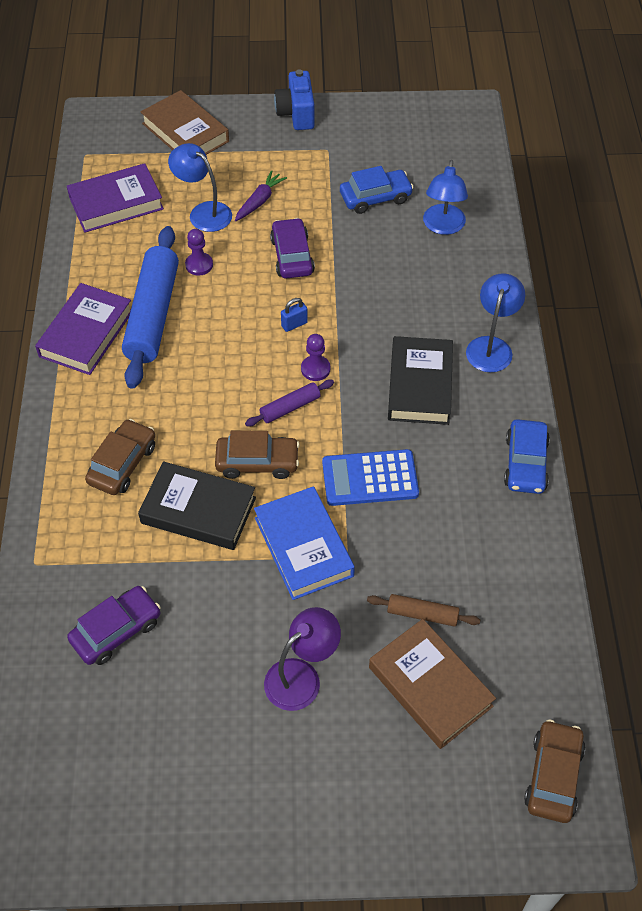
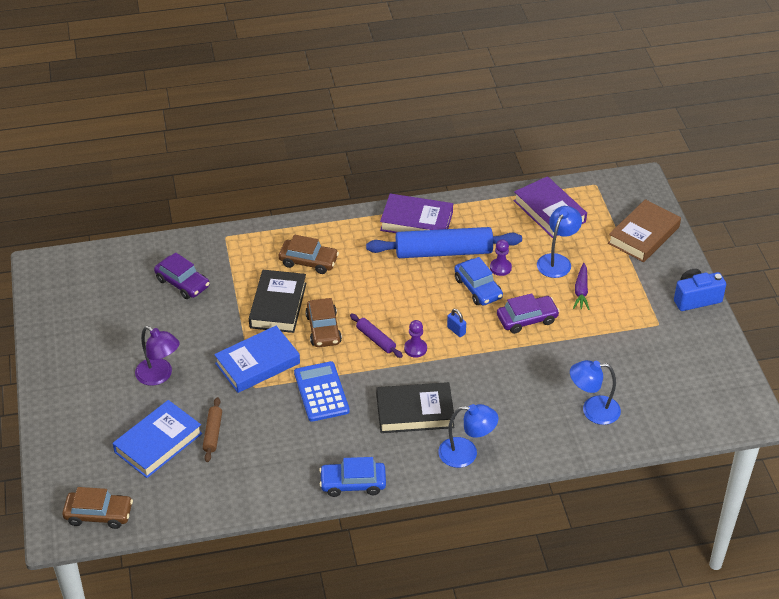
camera: 80 degrees right, 10 degrees down
(259, 201) = (581, 291): purple carrot -> purple carrot turned 75 degrees clockwise
(375, 197) = (612, 362): blue car -> blue car (478, 288)
(430, 686) = (158, 443): brown book -> blue book

